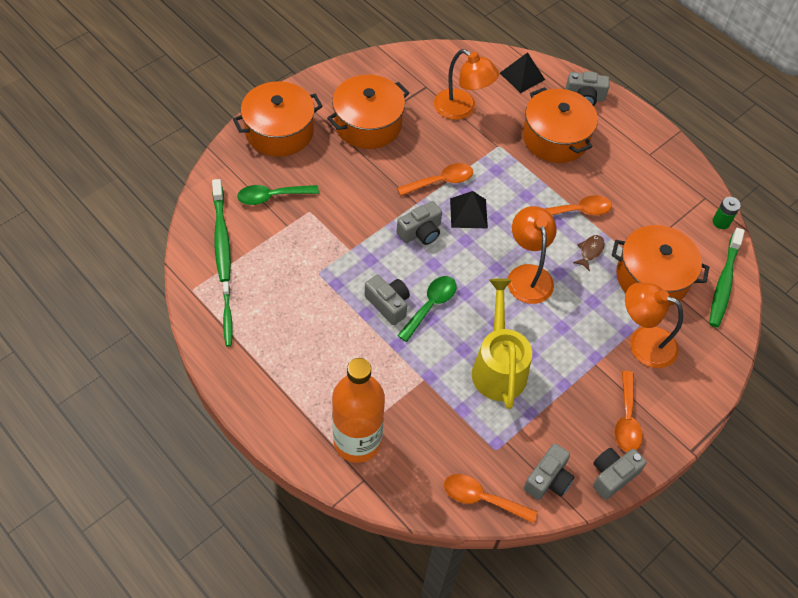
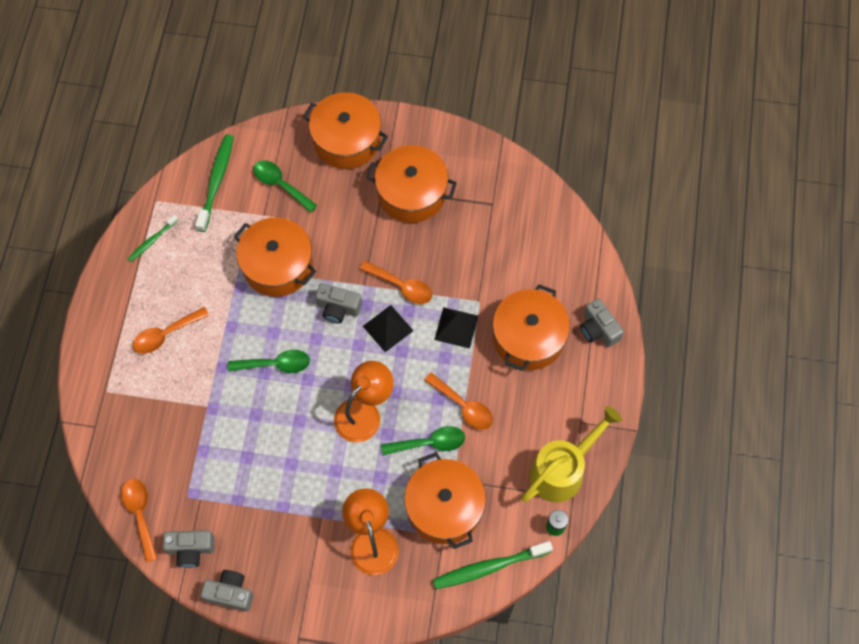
camera: 55 degrees right, 10 degrees up
(221, 236) = (216, 181): green toothbrush -> green toothbrush turned 150 degrees clockwise
(342, 246) = (277, 265): none -> orange pot
(357, 441) = (121, 400): orange bottle -> none
(388, 304) = (252, 335): grey camera -> none
(462, 109) = (492, 247): orange lamp -> none
(498, 366) = (261, 449): yellow watering can -> yellow watering can (563, 470)
(522, 76) = (575, 265): black pyramid -> black pyramid (456, 327)
(590, 251) = (429, 443): brown fish -> green spoon
(626, 419) = (288, 572): orange spoon -> orange spoon (166, 334)

